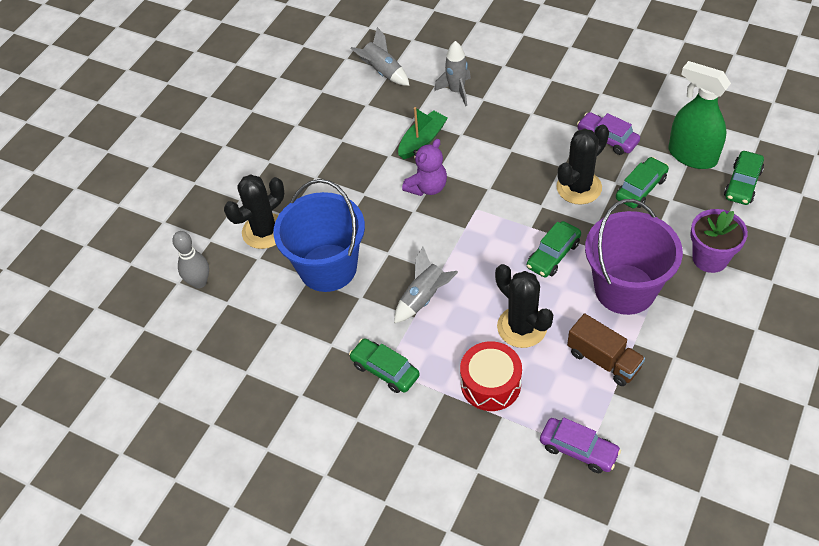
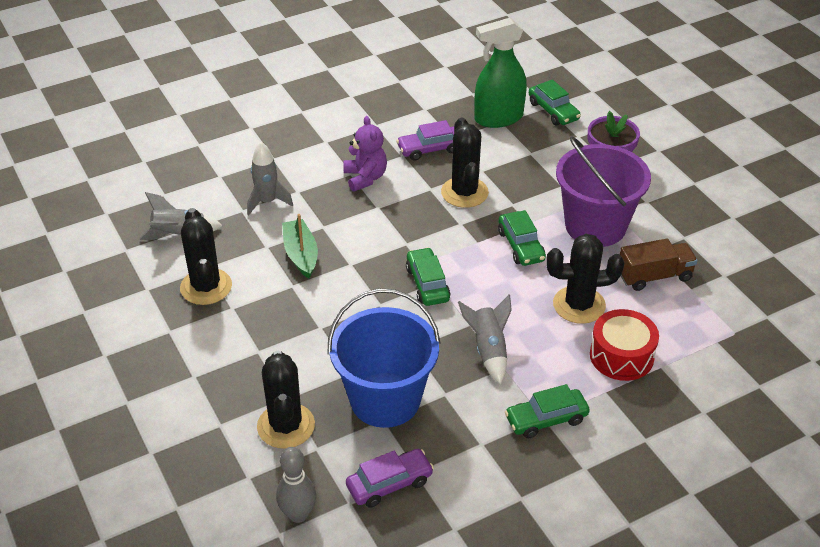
camera: 60 degrees left, 10 degrees down
(348, 115) = (206, 287): none -> black cactus
(427, 187) = (361, 281): purple teddy bear -> purple teddy bear (365, 178)
(578, 449) = (729, 338): purple car -> purple car (389, 484)
(641, 188) = (502, 161): green car -> green car (427, 284)

